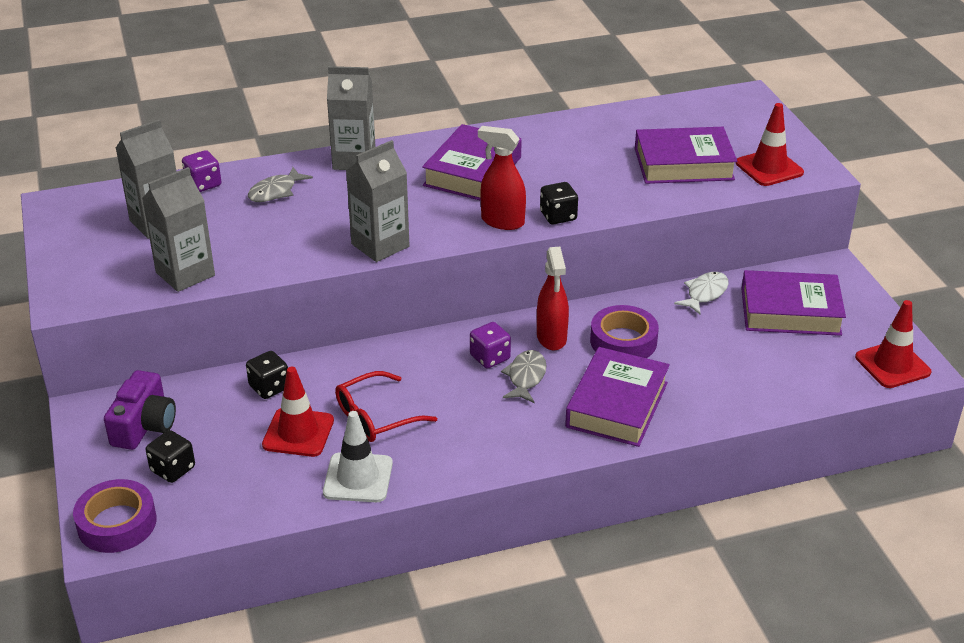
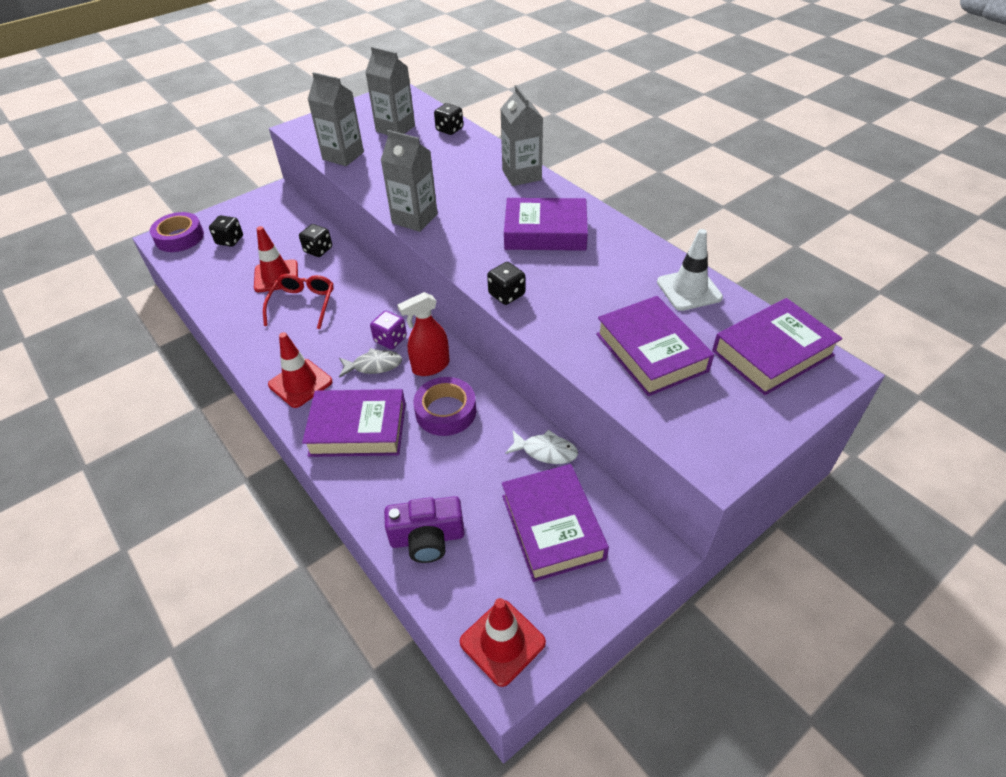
camera: 70 degrees right, 10 degrees up
(144, 425) = (267, 217): purple camera -> purple camera (427, 538)
(203, 184) = (449, 129): purple dice -> black dice
(276, 191) = (458, 157): grey fish -> none
(358, 478) = (237, 316): white traffic cone -> white traffic cone (689, 290)
(377, 417) = (303, 304): red glasses -> red glasses turned 60 degrees clockwise
(502, 221) = (480, 267): red spray bottle -> none
(715, 113) = (772, 353): none -> purple book
(769, 168) = (693, 419): red traffic cone -> red traffic cone (300, 383)

